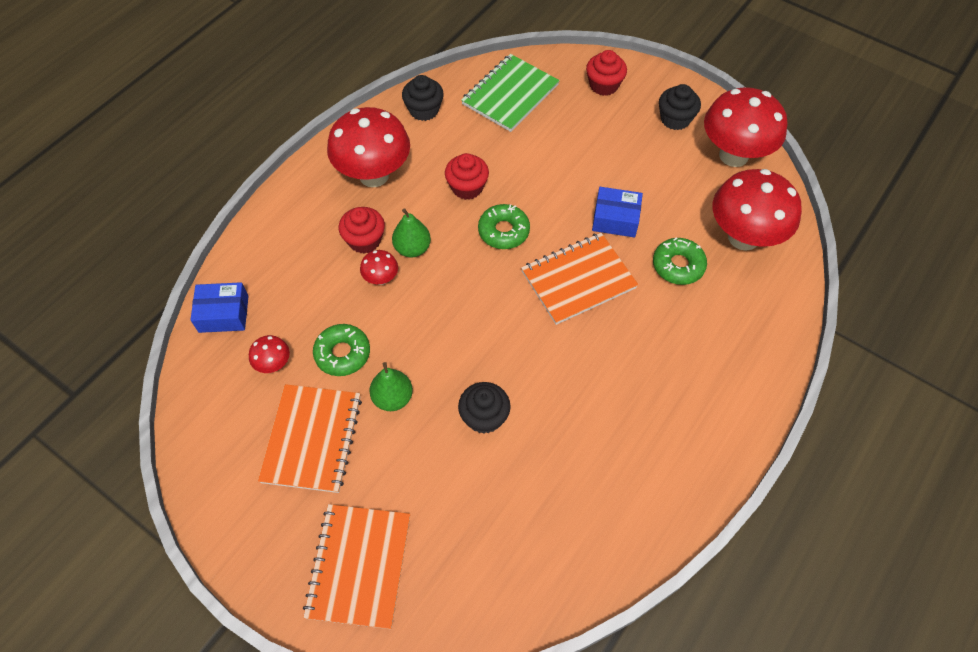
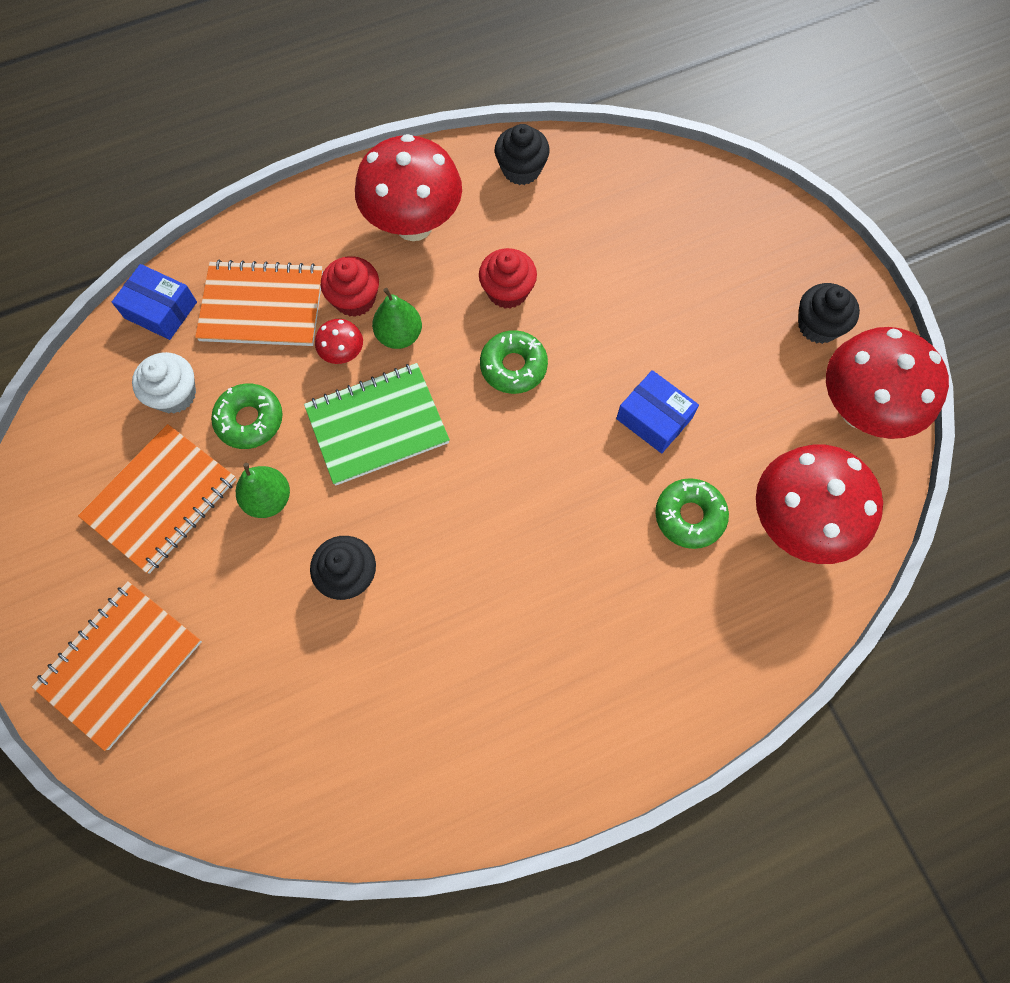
camera: 30 degrees right, 10 degrees up
(274, 364) = (175, 394): red mushroom -> white cupcake
(510, 94) = (635, 197): green notebook -> green notebook (377, 425)
(578, 280) = (559, 471): orange notebook -> orange notebook (262, 306)
(604, 85) = (758, 238): red cupcake -> none

